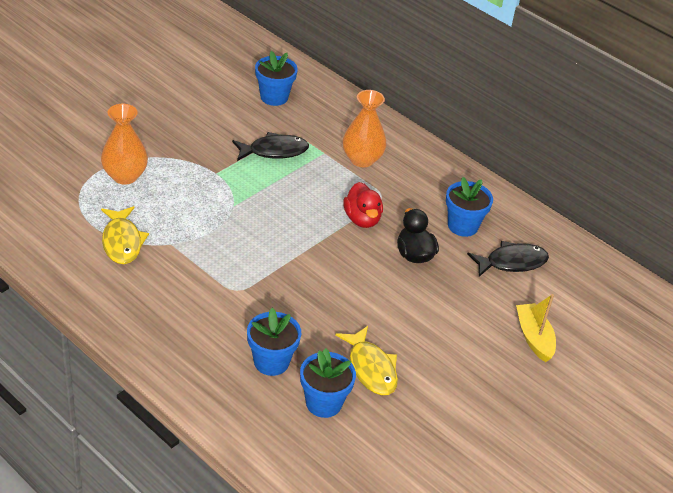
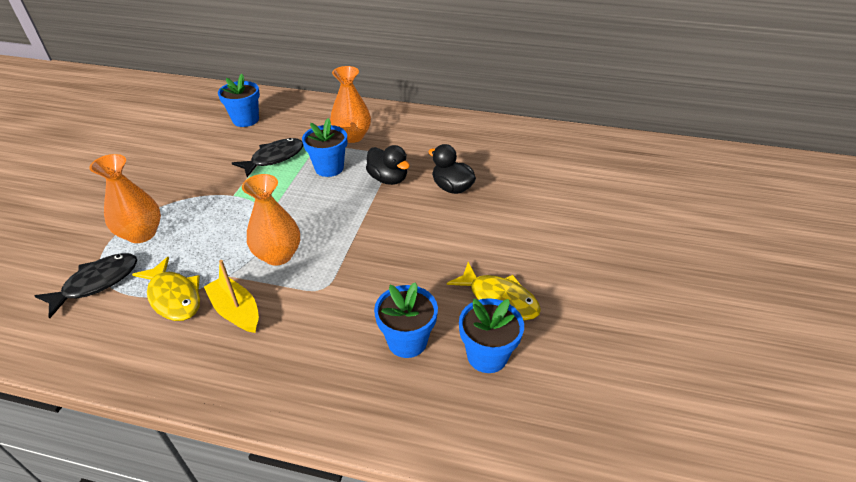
camera: 25 degrees left, 0 degrees up
(219, 245) = (278, 255): none -> orange vase
(362, 219) = (388, 179): red duck -> black duck
(463, 226) = (468, 151): blue flower pot -> blue flower pot (329, 168)
(512, 262) = (527, 161): black fish -> black fish (97, 283)
(534, 337) = (595, 208): yellow boat -> yellow boat (236, 311)

